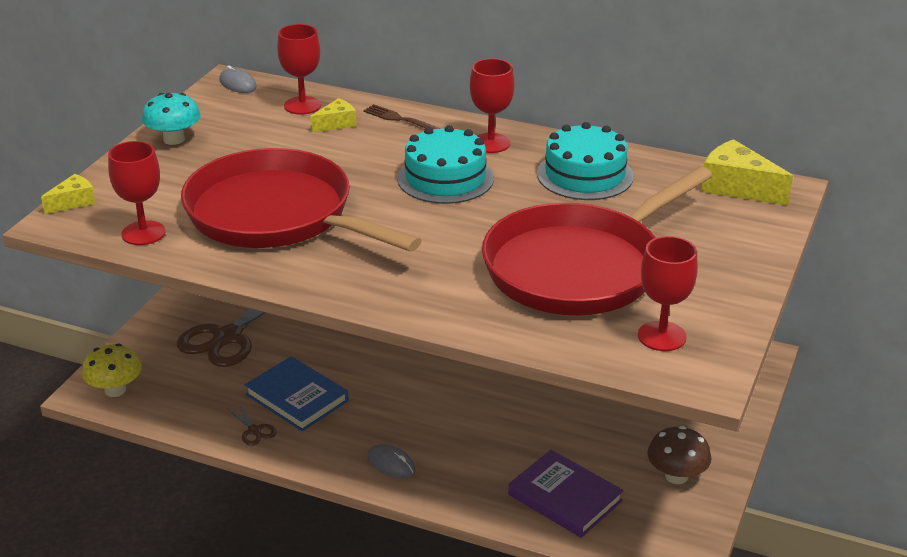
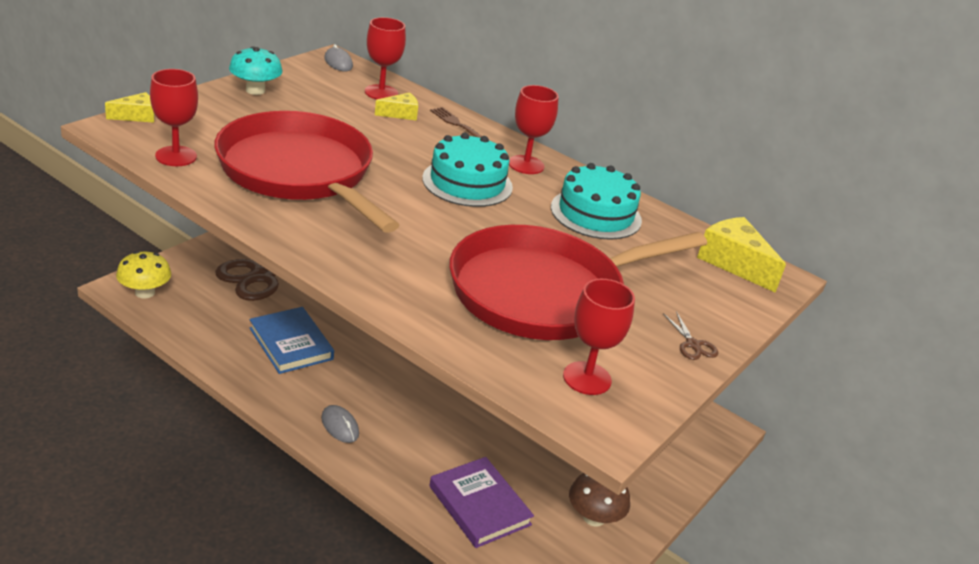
camera: 10 degrees right, 0 degrees up
(254, 430) = (239, 361): brown scissors -> brown scissors (693, 345)

